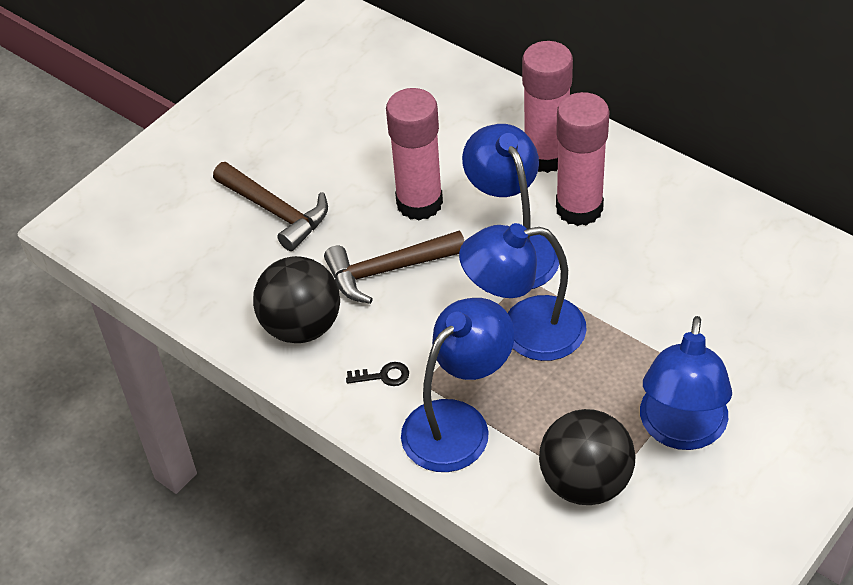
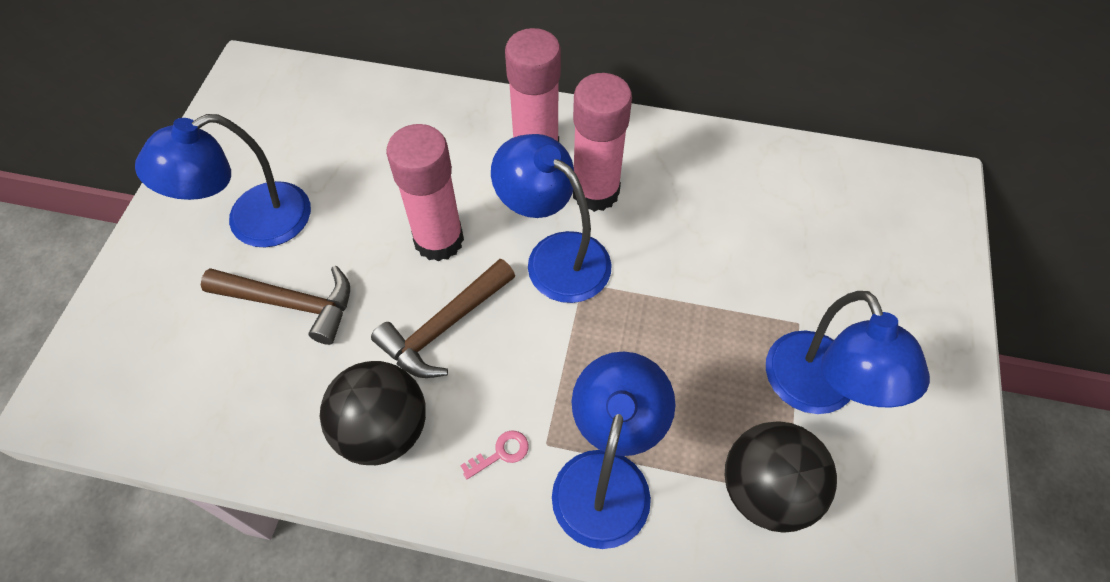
camera: 30 degrees left, 10 degrees up
(383, 376) = (500, 453): black key -> pink key
(525, 331) = (616, 341): blue lamp -> blue lamp (253, 223)

